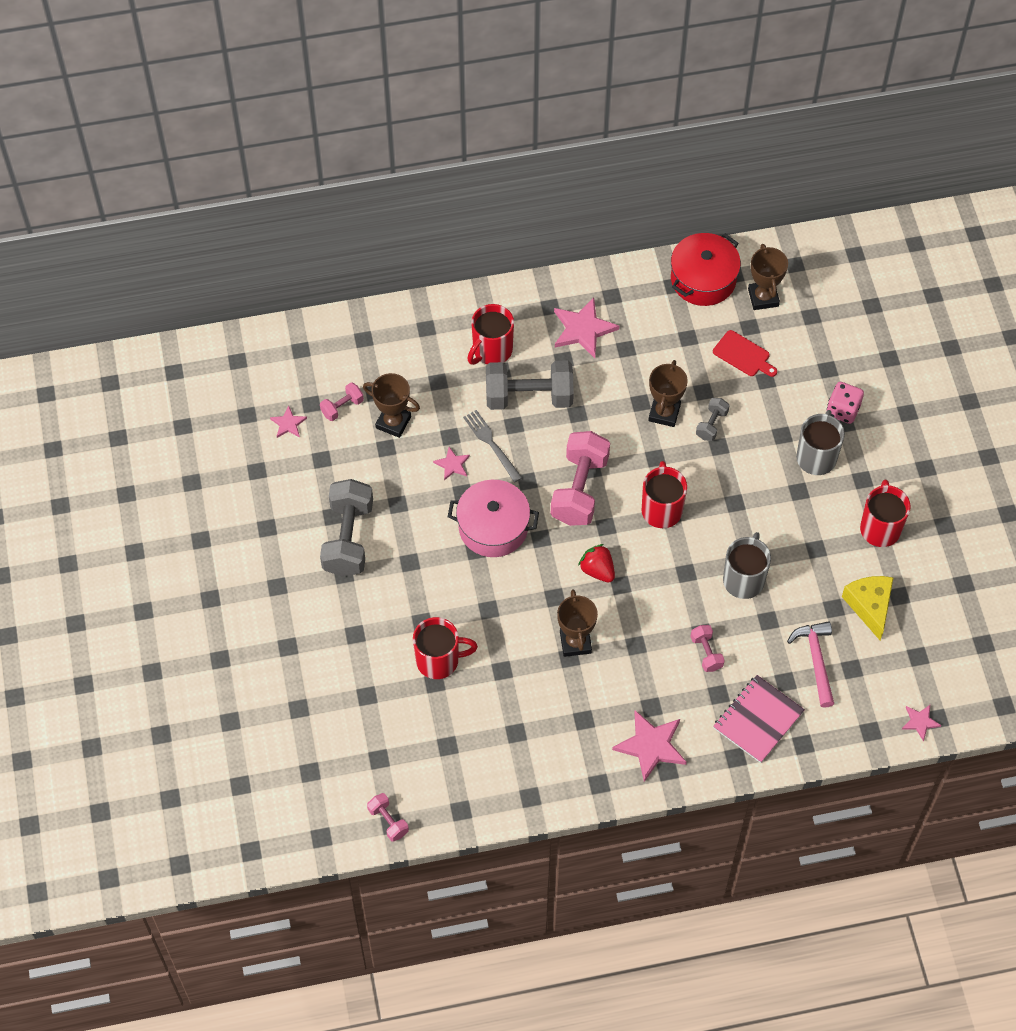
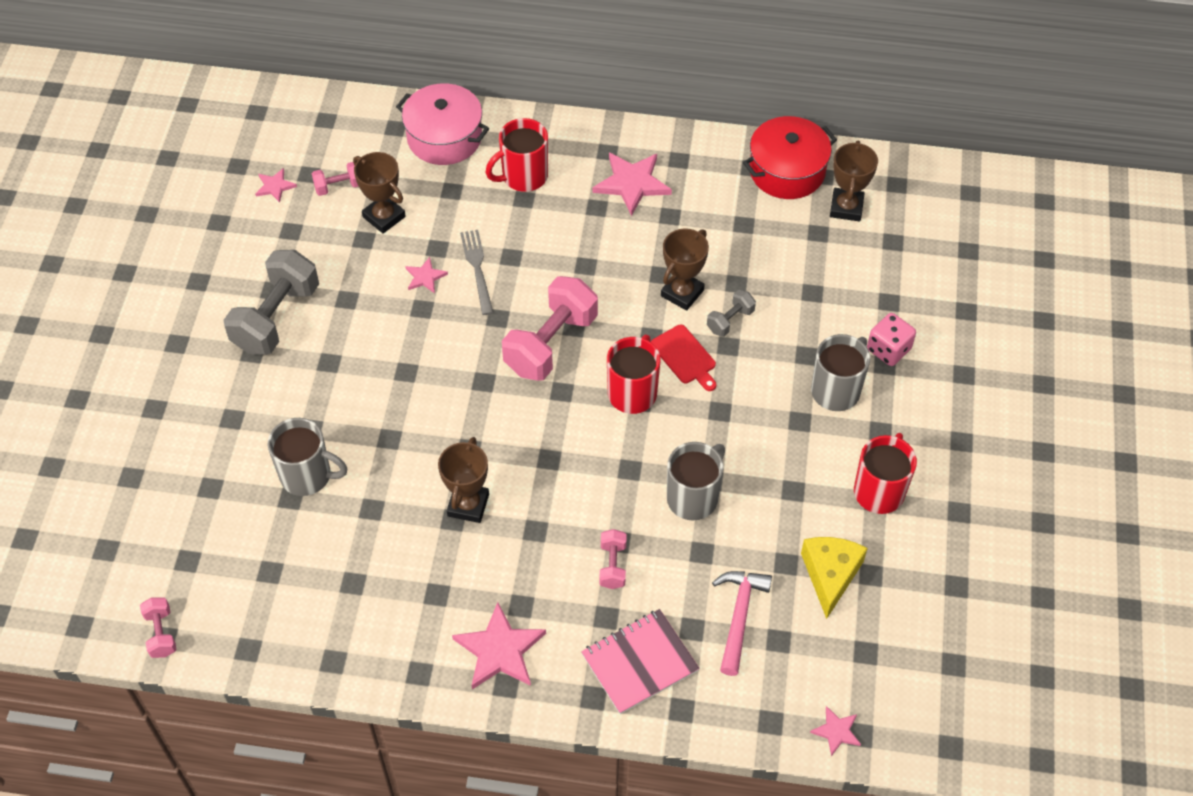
camera: 20 degrees right, 5 degrees down
(439, 660) = (307, 476): red mug -> grey mug
(493, 527) = (437, 354): pink pot -> pink pot (444, 137)
(529, 397) = (541, 233): grey dumbbell -> none
(597, 570) = (530, 435): red strawberry -> none
(743, 355) = (798, 259): red cutting board -> red cutting board (685, 357)

